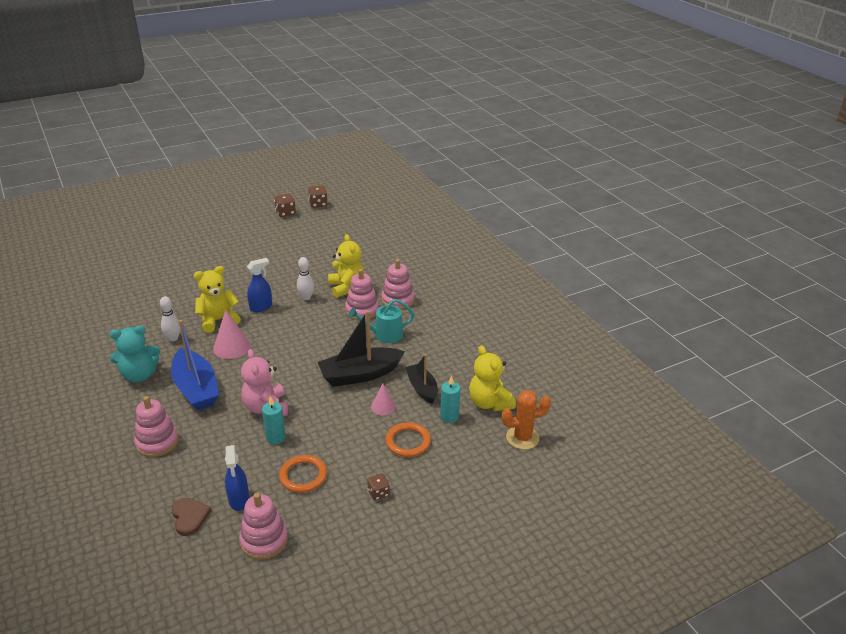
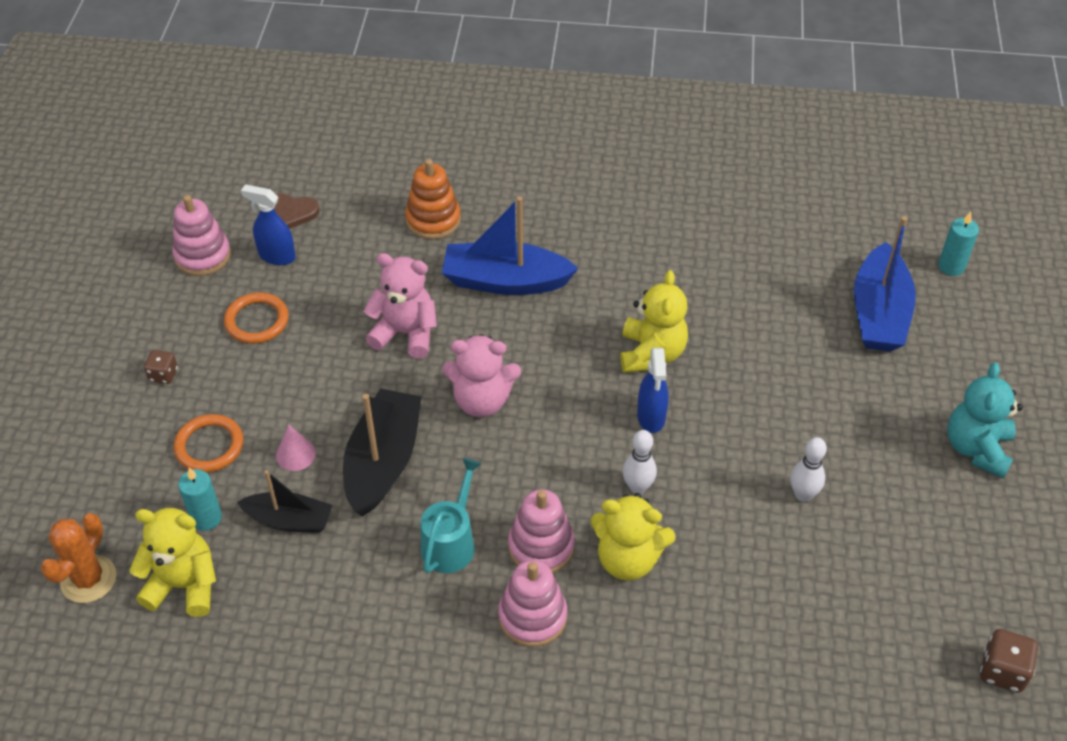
camera: 125 degrees right, 15 degrees up
(139, 375) = (580, 238): turquoise teddy bear -> turquoise teddy bear (976, 448)
(142, 267) = (879, 313): none -> blue boat
(157, 442) = (433, 220): pink stacking toy -> orange stacking toy
(173, 338) = (641, 292): white bowling pin -> white bowling pin (803, 494)
(231, 347) = (569, 346): pink cone -> none
(275, 438) = (342, 321): turquoise candle -> turquoise candle (951, 266)
(285, 213) = (987, 591): brown dice -> none
(293, 360) = (482, 400): none -> pink teddy bear

